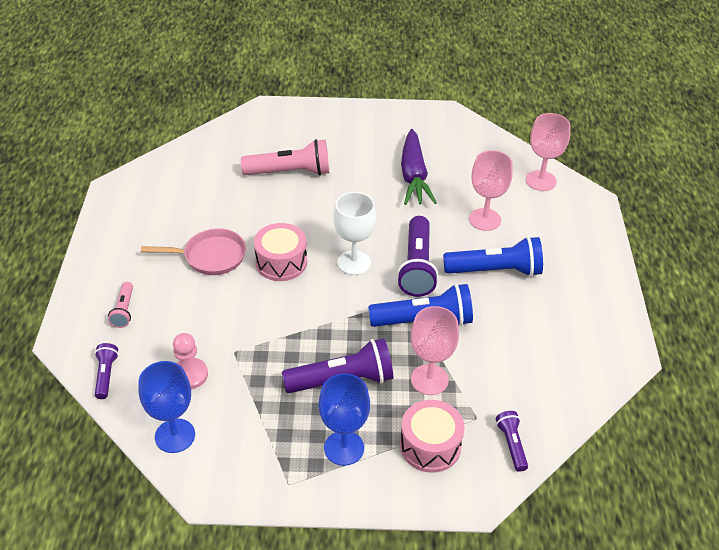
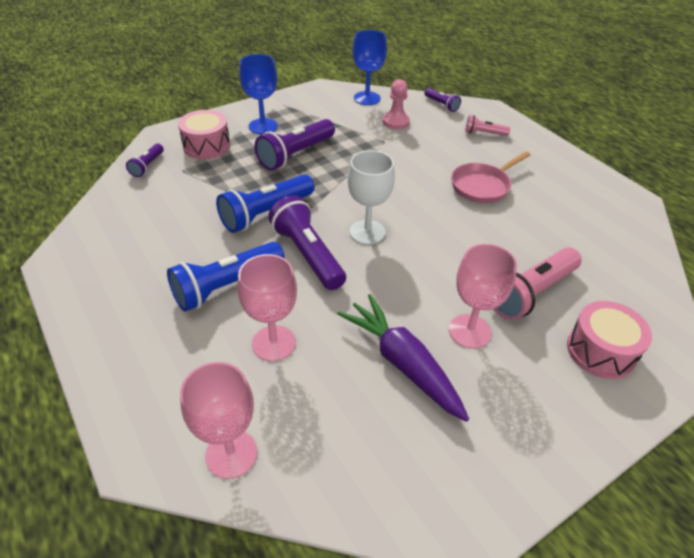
camera: 145 degrees right, 0 degrees up
(124, 310) = (484, 133): pink flashlight -> pink flashlight turned 45 degrees counterclockwise
(281, 262) = (426, 205): pink drum -> pink drum (600, 351)
(429, 380) = (232, 178): pink goblet -> pink goblet (469, 331)
(511, 444) = (147, 166): purple flashlight -> purple flashlight turned 60 degrees clockwise

